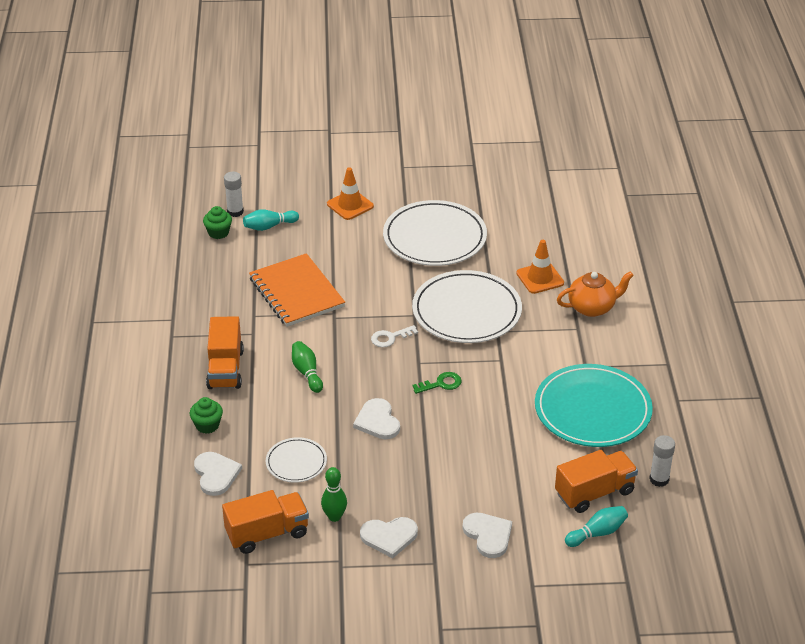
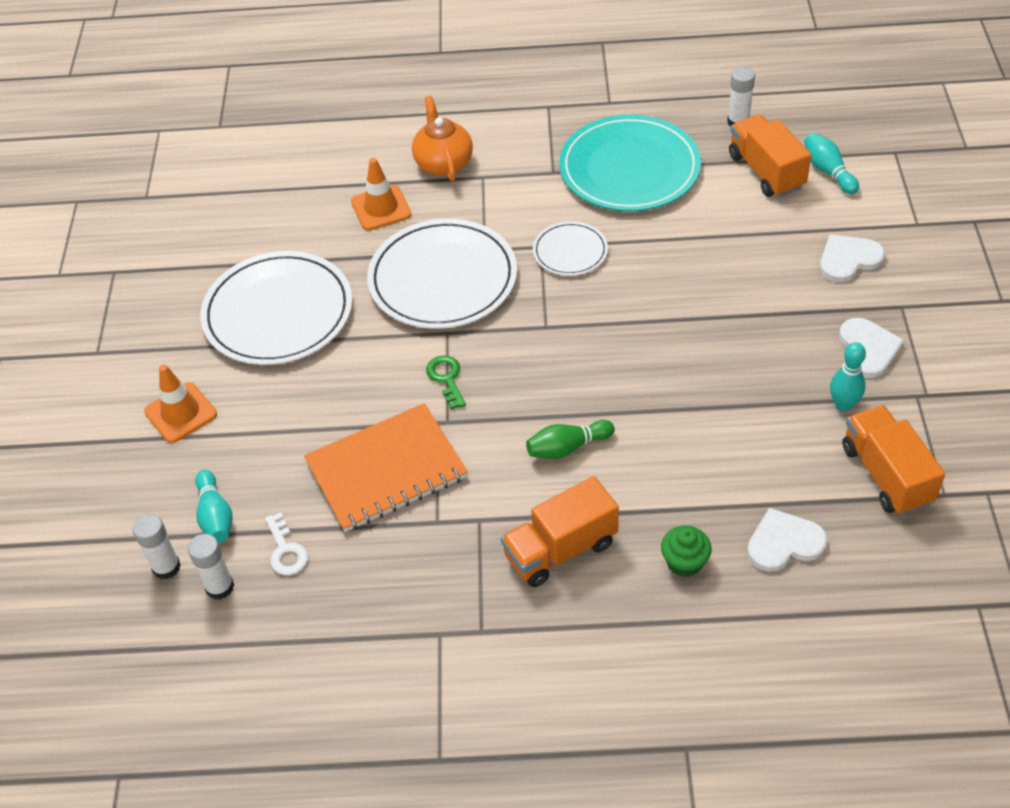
camera: 85 degrees left, 10 degrees up
(218, 233) = (220, 587): green cupcake -> white glue stick
(225, 369) = (560, 549): orange truck -> orange truck turned 150 degrees clockwise
(296, 462) = (749, 450): white plate -> white plate (570, 251)
(334, 517) = (843, 404): green bowling pin -> turquoise bowling pin
(377, 421) = (662, 366): white heart -> none
(390, 338) = (494, 357): white key -> white key (286, 550)
(441, 384) = (587, 303): green key -> green key (446, 378)

